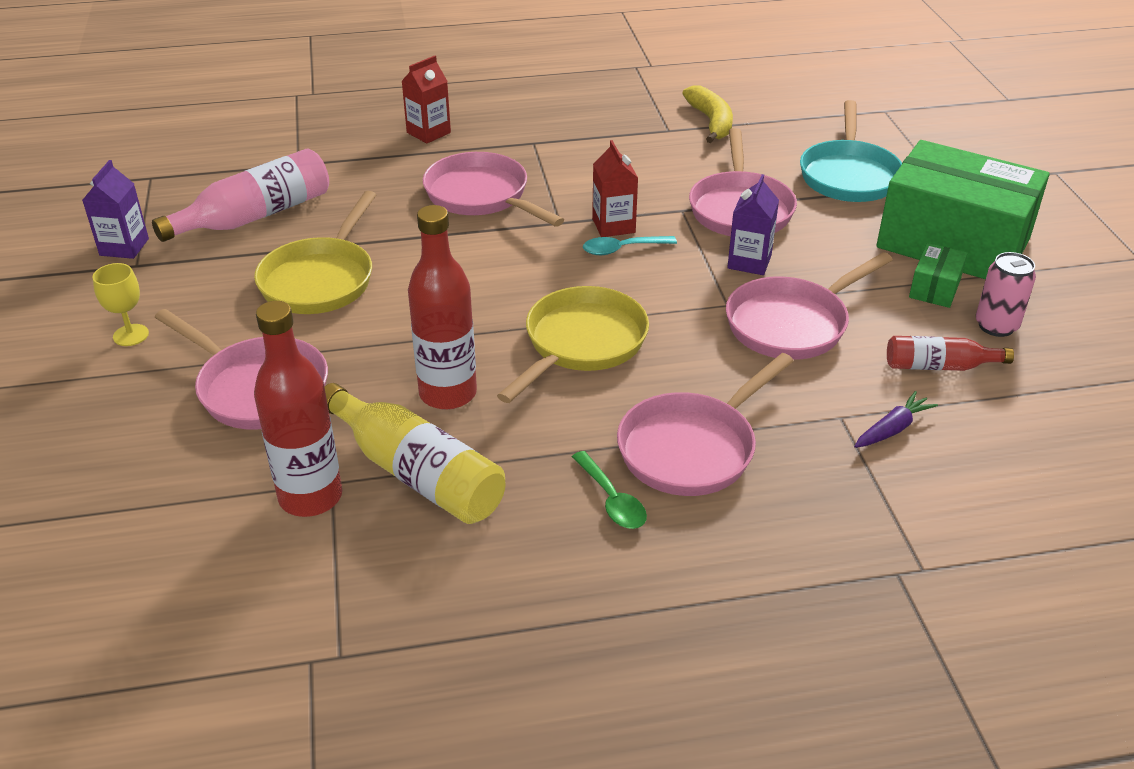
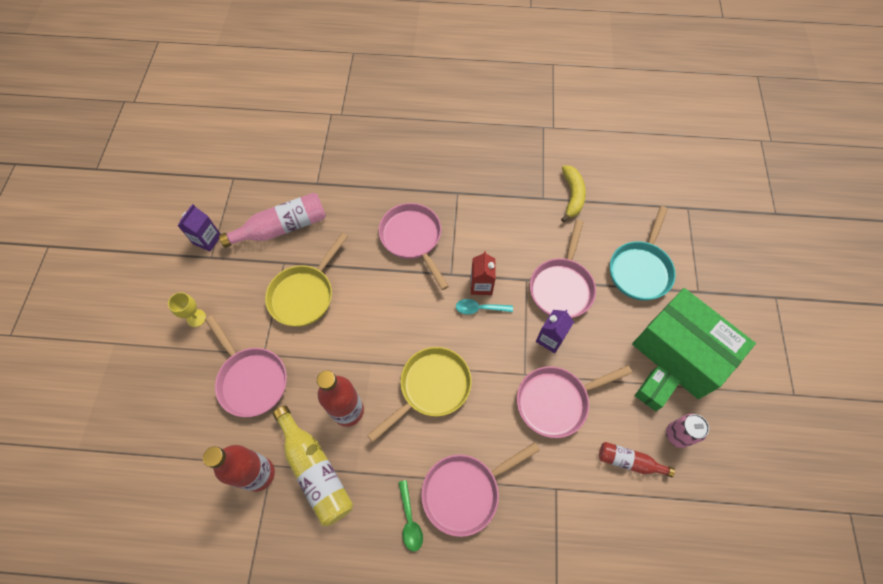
camera: 15 degrees right, 25 degrees up
(428, 133) = (398, 169): red carton -> none
(892, 429) = (582, 507): purple carrot -> none

